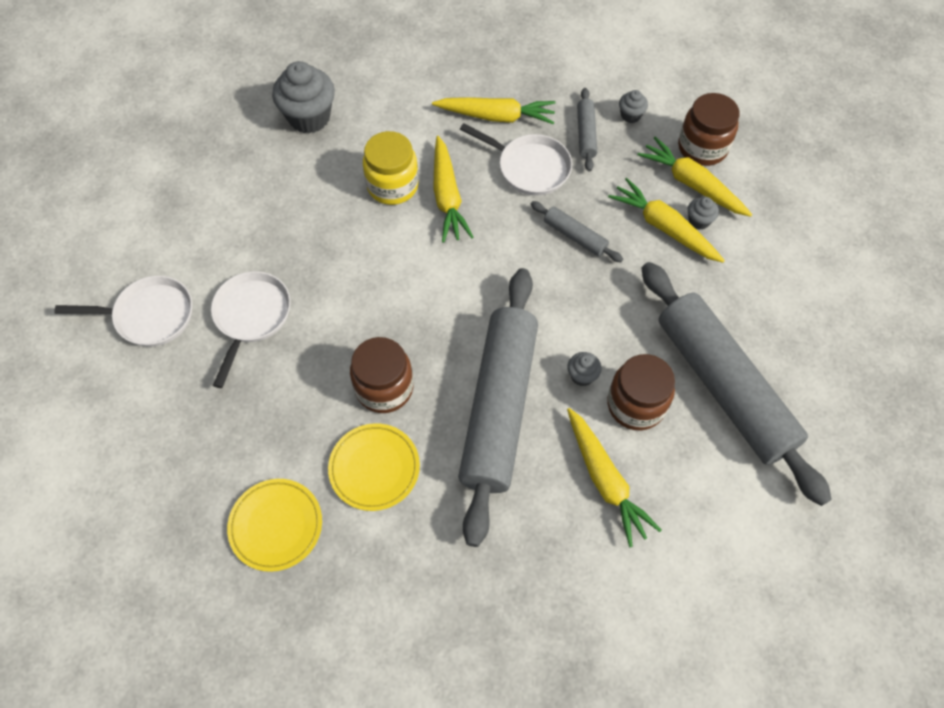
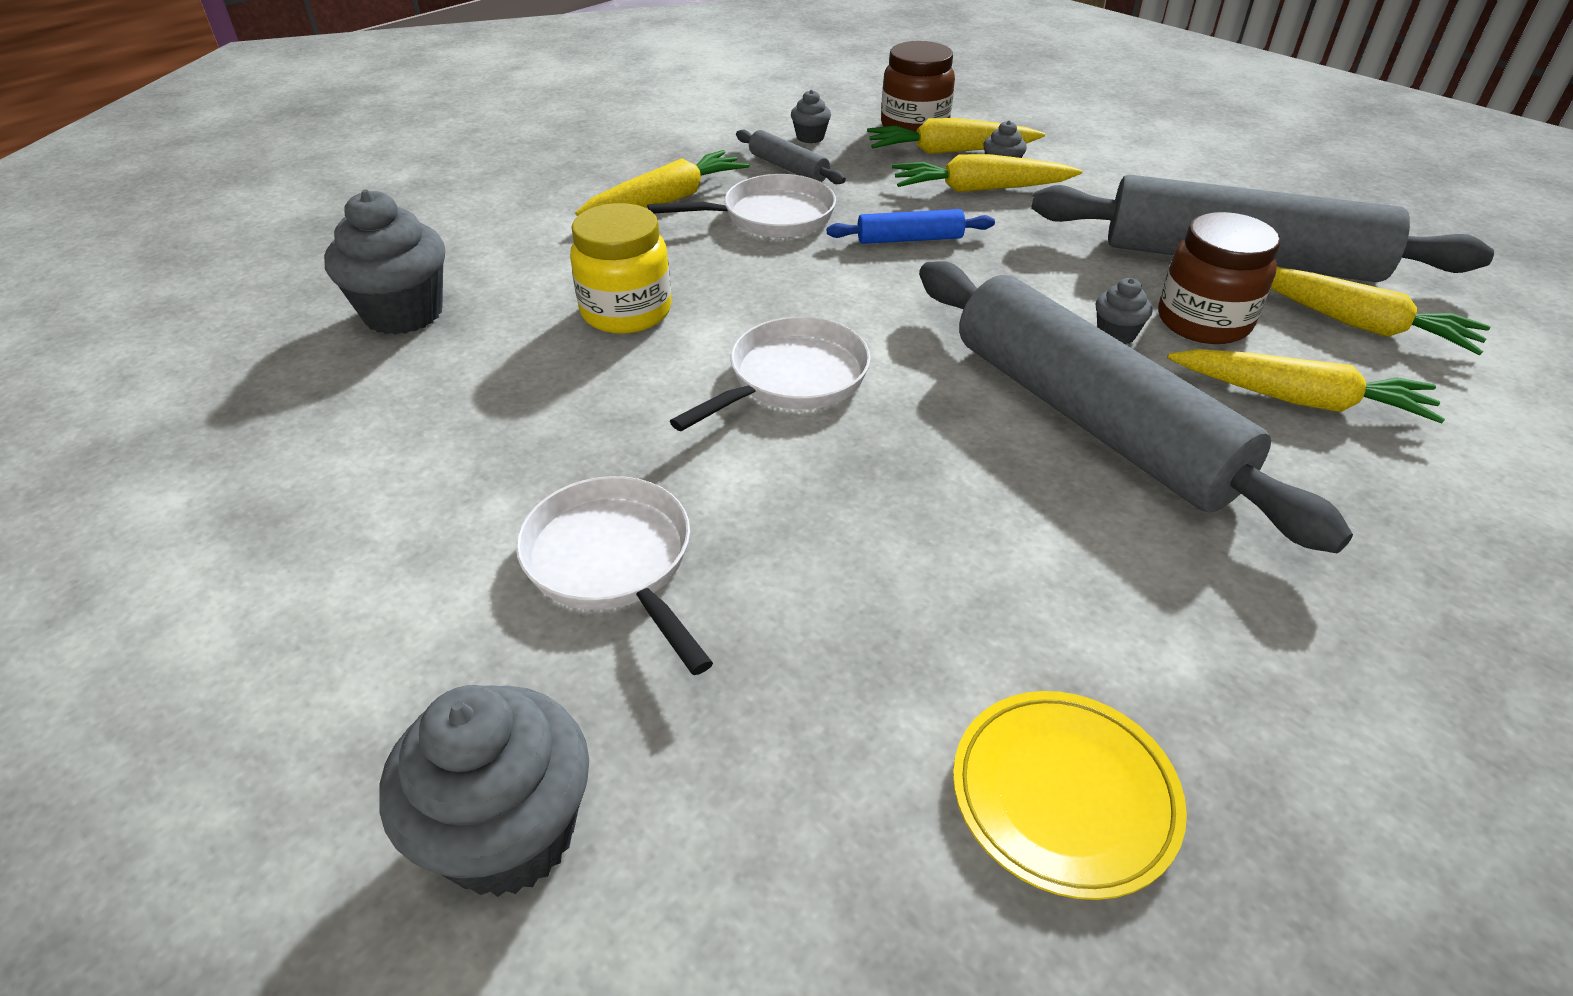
camera: 45 degrees left, 20 degrees down
(129, 389) = (509, 833): none -> grey cupcake
(149, 316) = (411, 691): white pan -> white pan (792, 379)
(374, 468) = (1067, 595): yellow plate -> none
(384, 388) = (933, 500): brown jar -> none
(447, 197) = (714, 285): yellow carrot -> yellow carrot (1356, 323)
(575, 236) = (909, 239): grey rolling pin -> blue rolling pin

